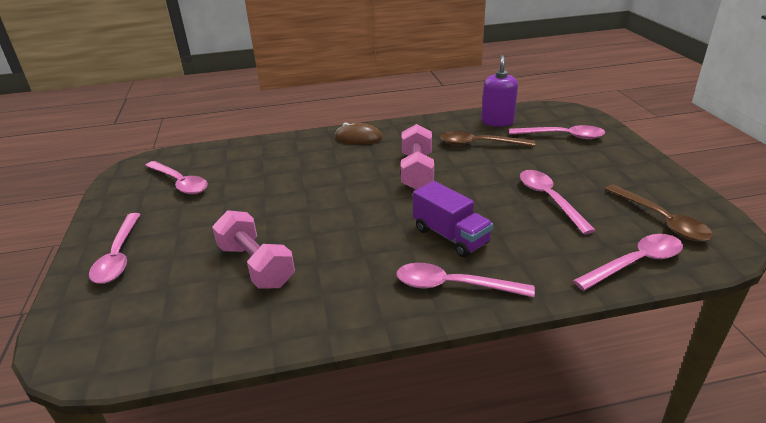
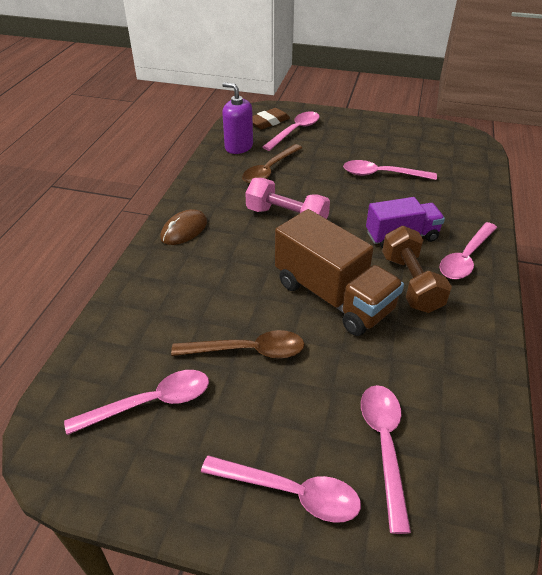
camera: 65 degrees left, 10 degrees up
(256, 265) = (379, 366): pink dumbbell -> none
(329, 221) = (333, 296): none -> brown truck
(380, 258) = (410, 283): none -> brown dumbbell
(559, 121) = (268, 122): none -> brown eraser
(635, 263) = (475, 176): pink spoon -> pink spoon (384, 445)
(661, 220) = (436, 147): brown spoon -> brown spoon (248, 351)

